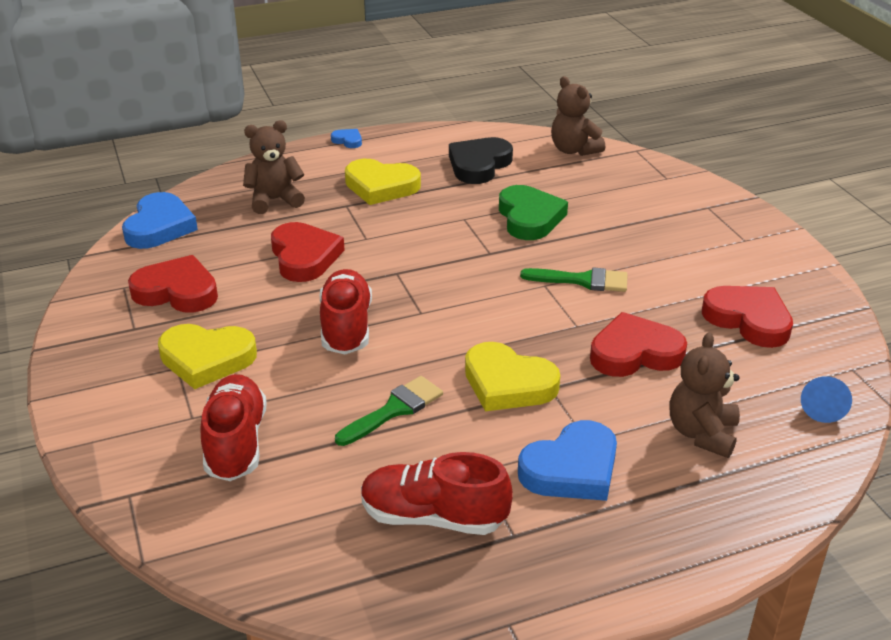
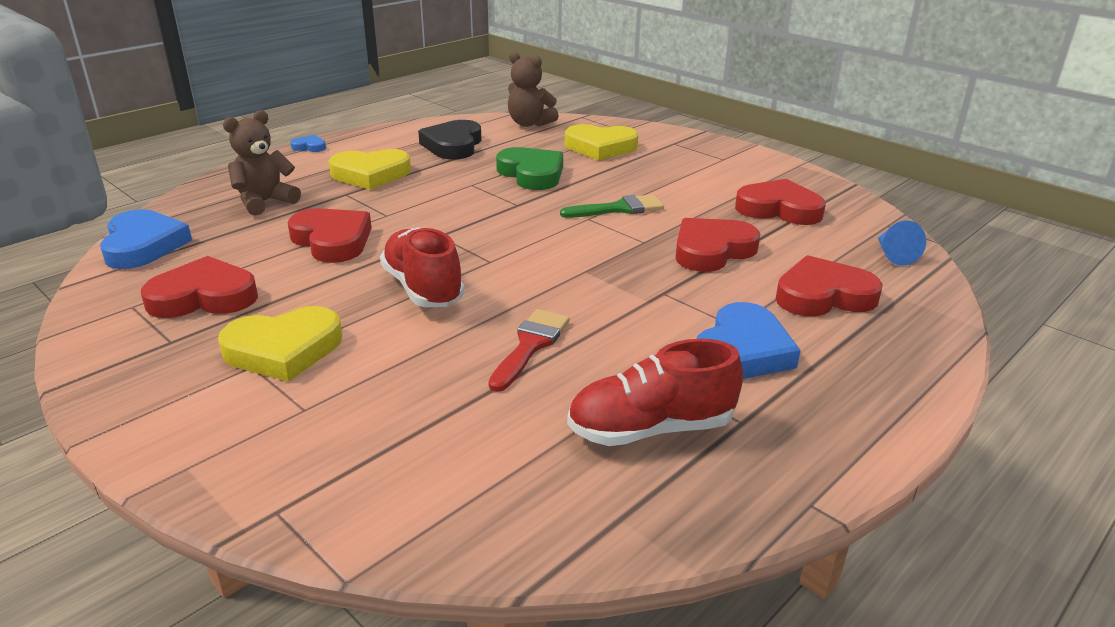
camera: 25 degrees left, 5 degrees down
(236, 443) = (377, 420): red shoe -> none
(394, 410) = (530, 345): green brush -> red brush
(508, 383) = (622, 298): yellow heart -> yellow heart (600, 147)
(702, 433) = (823, 296): brown teddy bear -> red heart

